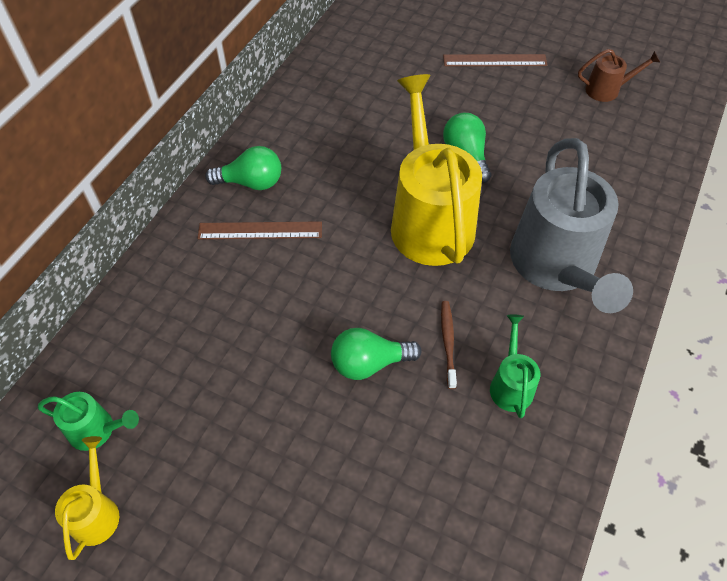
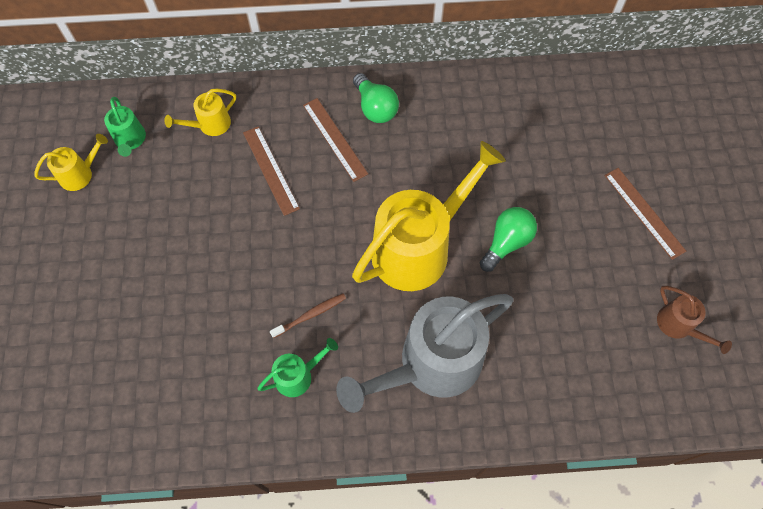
camera: 60 degrees right, 10 degrees up
(148, 336) = (210, 125): none -> yellow watering can
(252, 302) = (271, 170): none -> brown ruler
(369, 363) = (263, 270): green light bulb -> none

